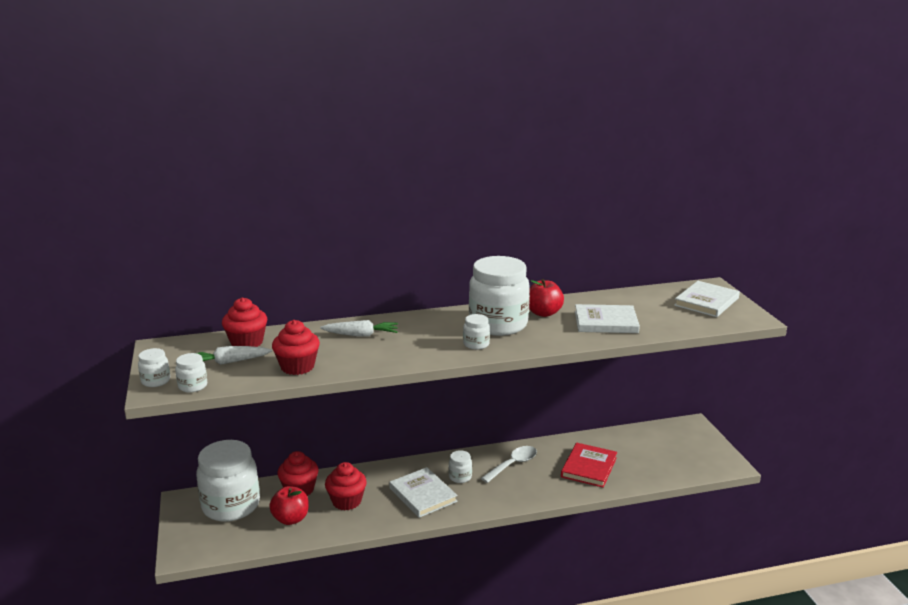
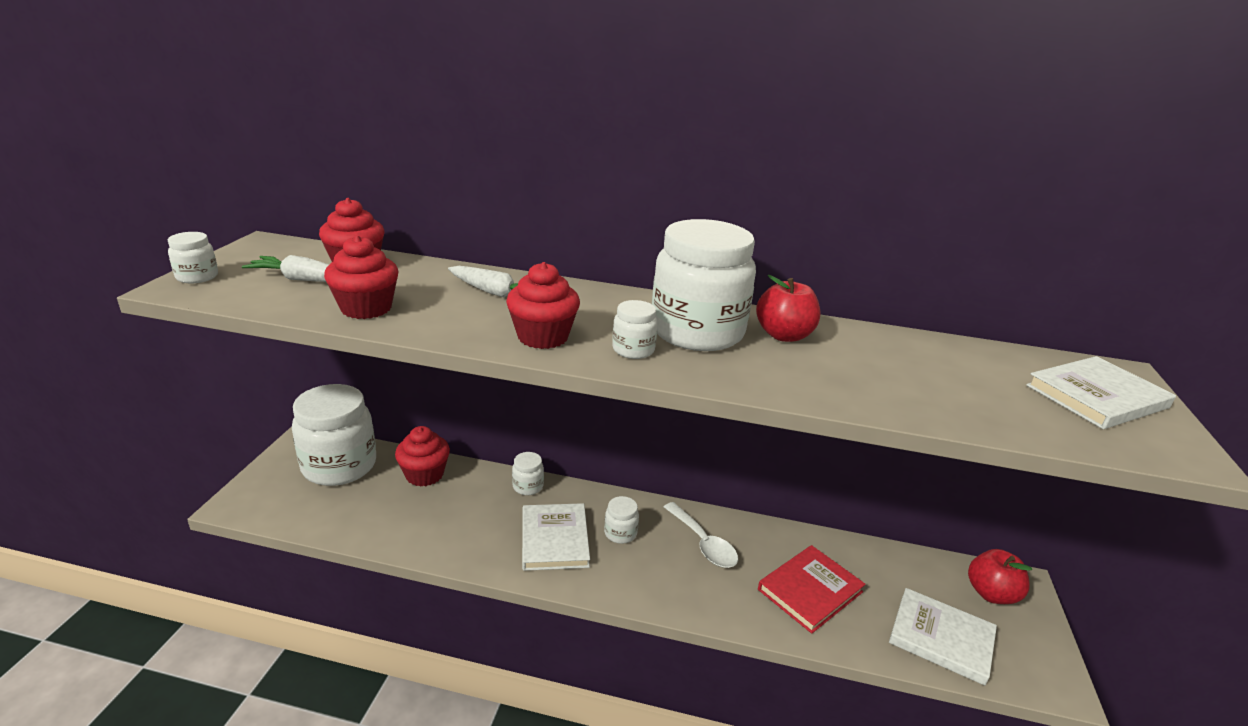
camera: 25 degrees right, 5 degrees up
(193, 386) = (221, 294): white jar -> white jar (528, 486)
(291, 519) = (381, 508): red apple -> red apple (991, 593)
(346, 501) = (460, 511): red cupcake -> red cupcake (543, 337)
(513, 465) = (703, 543): white spoon -> white spoon turned 75 degrees clockwise
(606, 322) = (876, 377): white book -> white book (941, 638)

